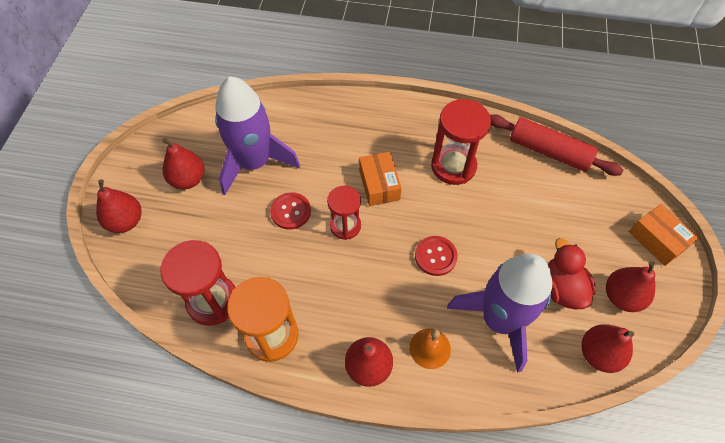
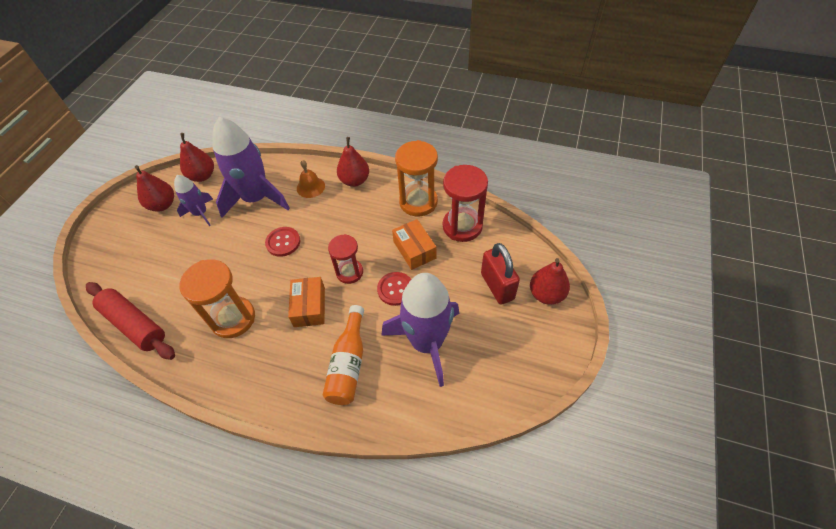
camera: 170 degrees left, 5 degrees down
(178, 225) = (497, 286): none -> red padlock
(188, 179) = (493, 330): red pear -> none
(327, 138) = (348, 364): none -> orange bottle
(453, 166) = (233, 318): red hourglass -> orange hourglass
(562, 288) = (200, 213): red duck -> purple rocket
(657, 240) = (105, 239): orange box -> orange box (414, 250)

